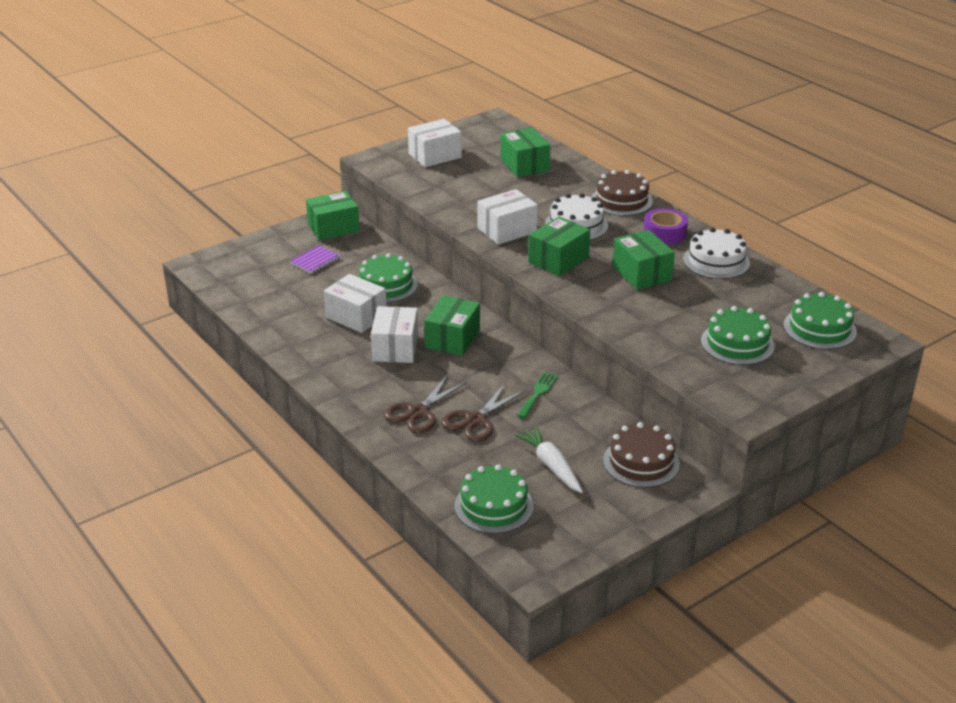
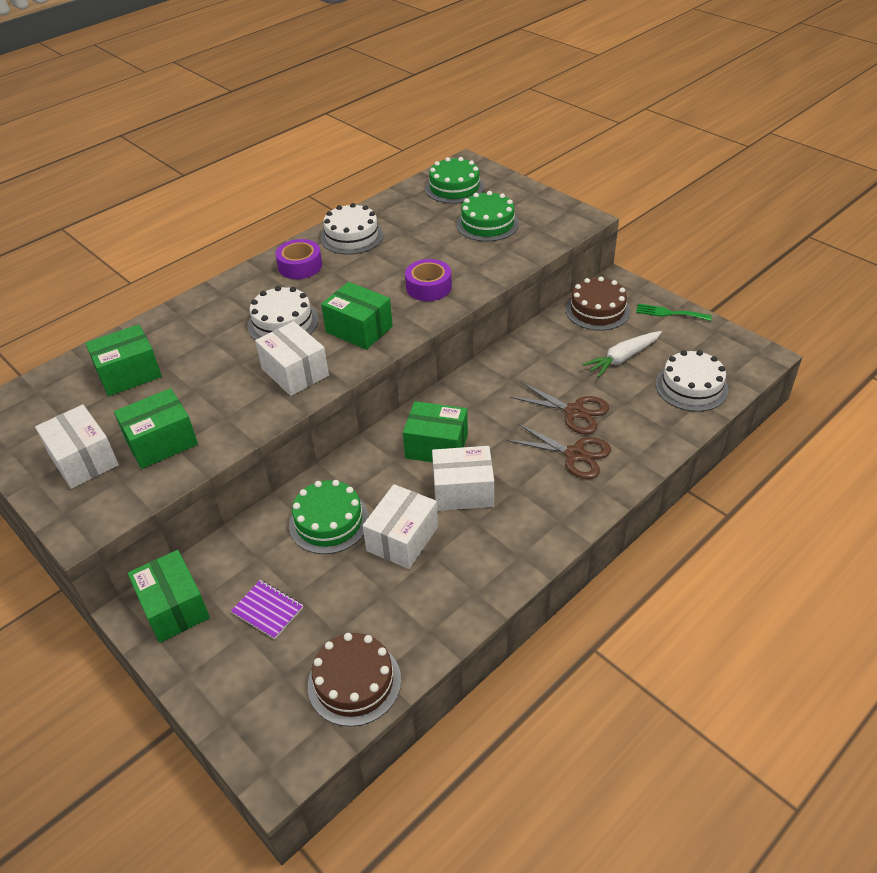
camera: 95 degrees left, 10 degrees up
(493, 506) = (691, 387): green cake -> white cake
(538, 393) = (518, 375): green fork -> green fork (669, 313)
(618, 299) = (428, 287): none -> purple tape
(621, 200) = (228, 296): brown cake -> brown cake (354, 682)
(641, 273) = (380, 276): green box -> green box (161, 442)

